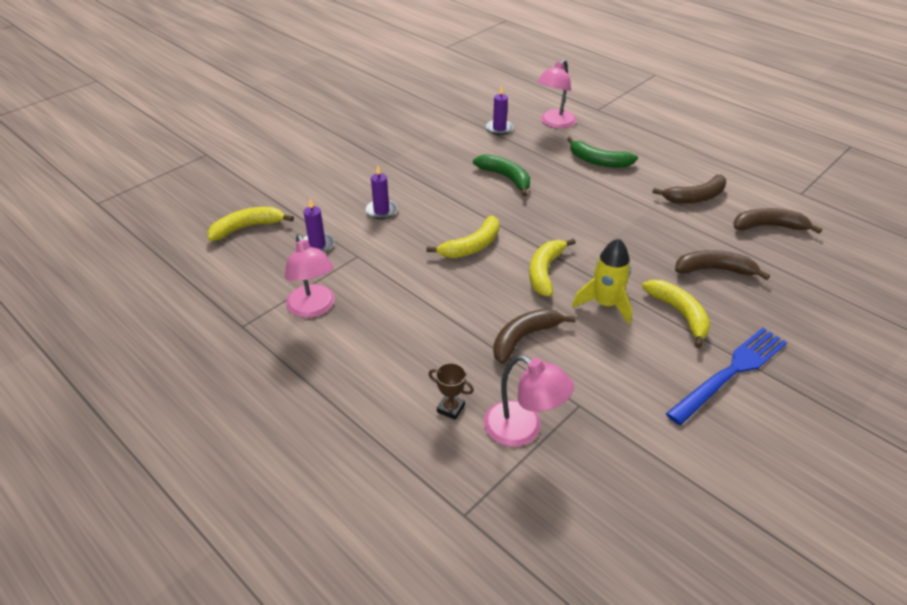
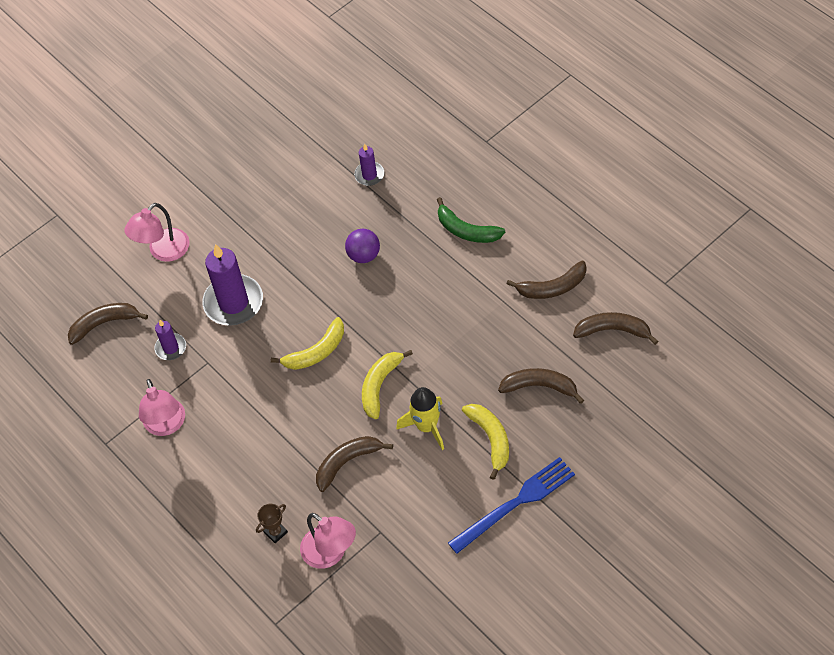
camera: 10 degrees right, 15 degrees up
(247, 228) = (104, 324): yellow banana -> brown banana
(381, 211) = (233, 302): purple candle -> purple candle, size x1.94
(450, 408) = (275, 532): brown trophy -> brown trophy turned 75 degrees counterclockwise
(506, 178) = (364, 255): green banana -> purple ball
(554, 123) = (432, 166): pink lamp -> pink lamp (163, 251)

